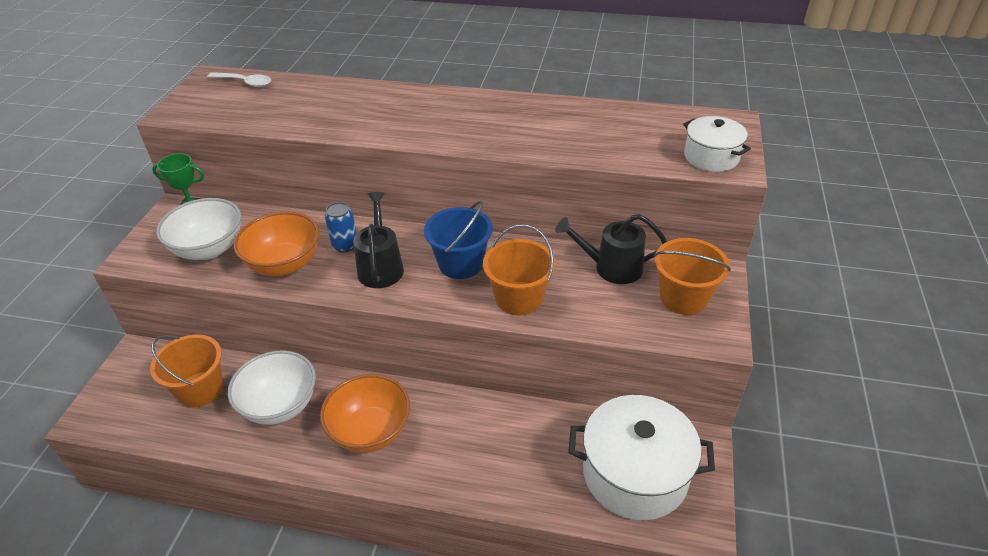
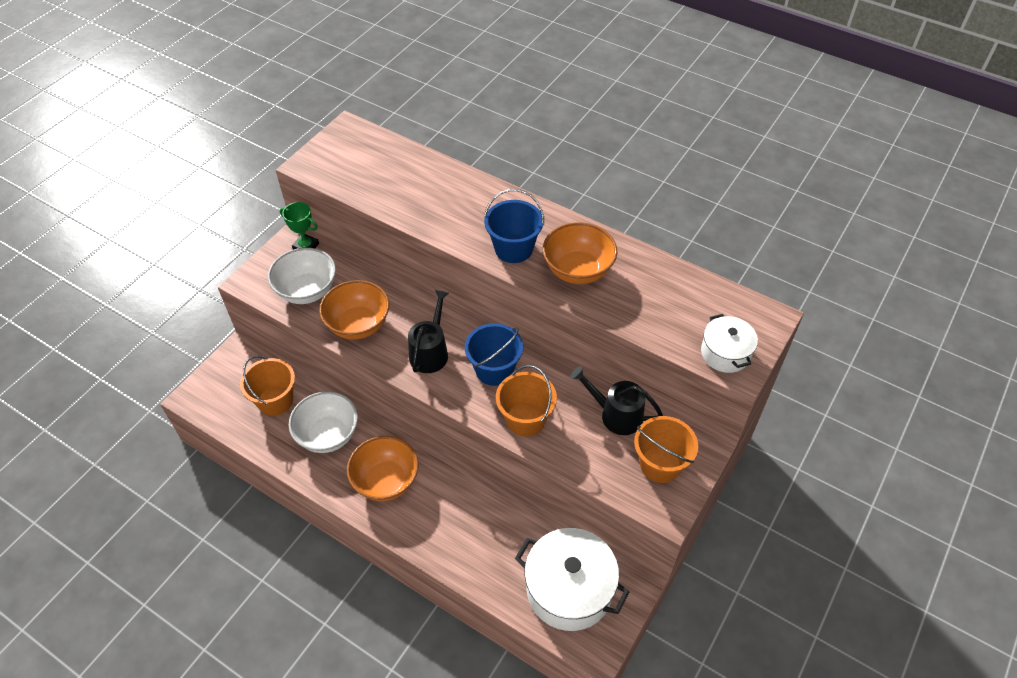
camera: 20 degrees right, 10 degrees up
(245, 82) = (373, 144): white spoon -> none
(345, 245) = (411, 321): blue can -> none
(443, 128) = (513, 248): none -> blue bucket
(521, 129) = (578, 270): none -> orange bowl

